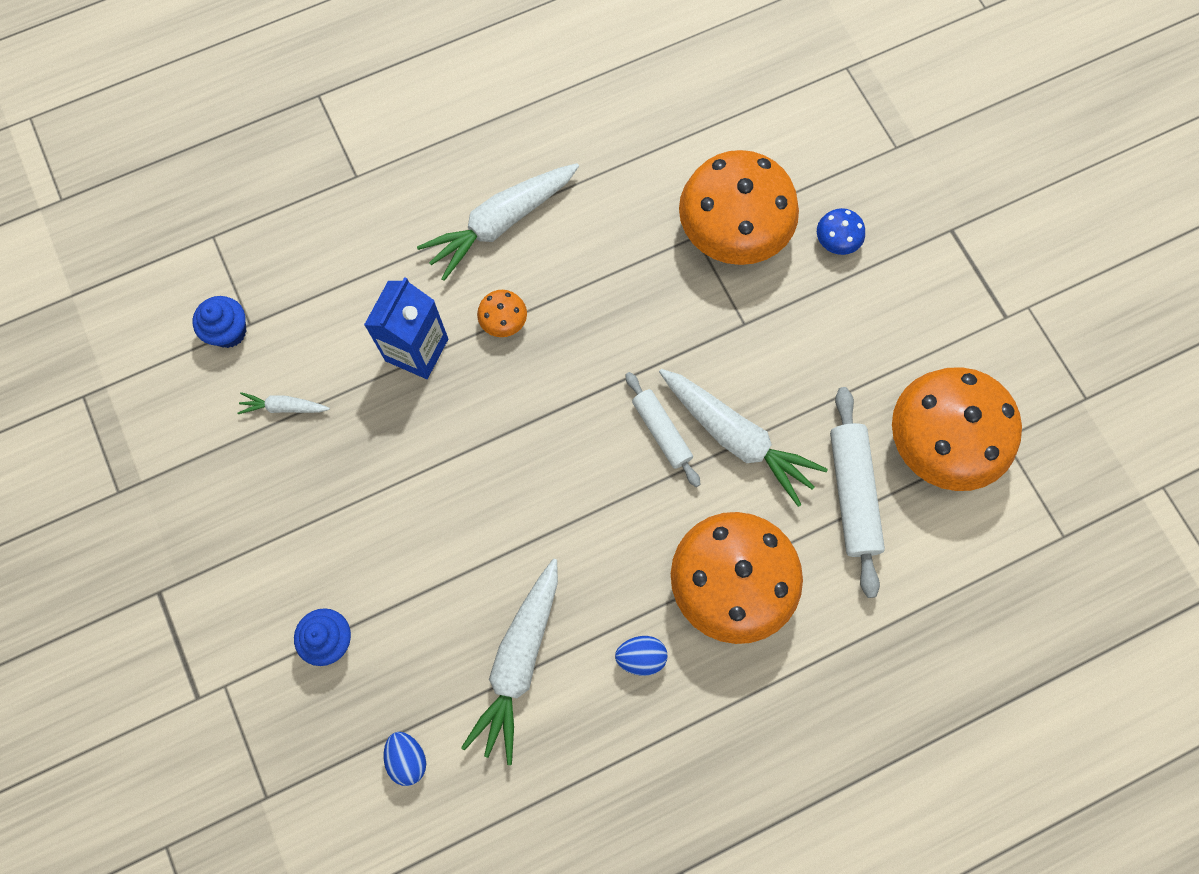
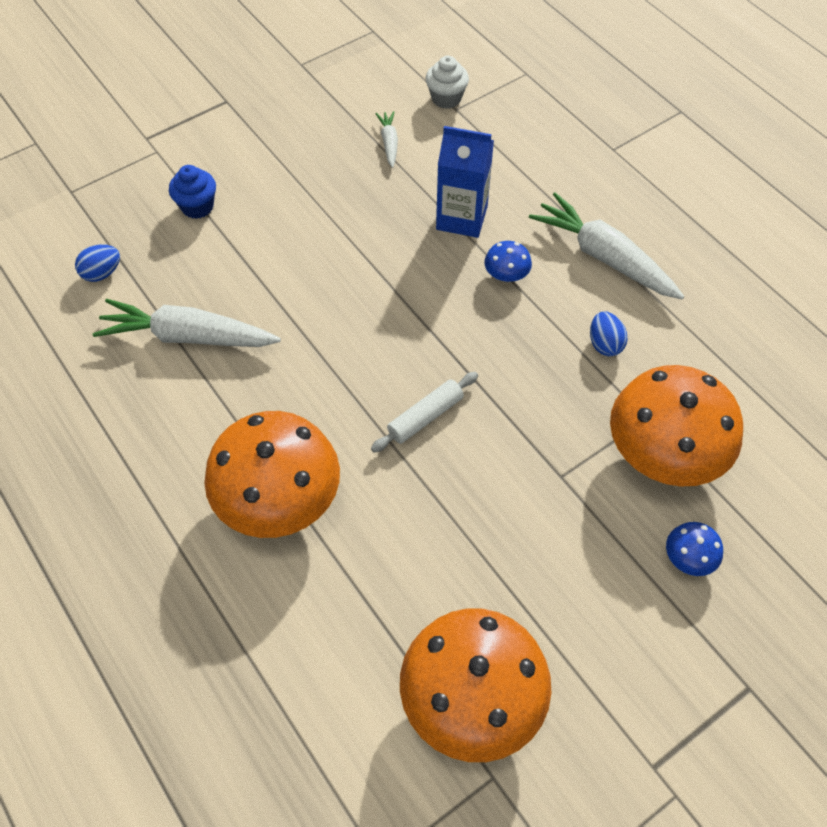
camera: 80 degrees right, 15 degrees down
(229, 331) = (446, 98): blue cupcake -> white cupcake
(503, 321) = (506, 274): orange mushroom -> blue mushroom
(641, 657) = (199, 431): blue egg -> blue egg (604, 344)
(737, 438) = (432, 485): white carrot -> none
(853, 494) = (393, 607): white rolling pin -> none

